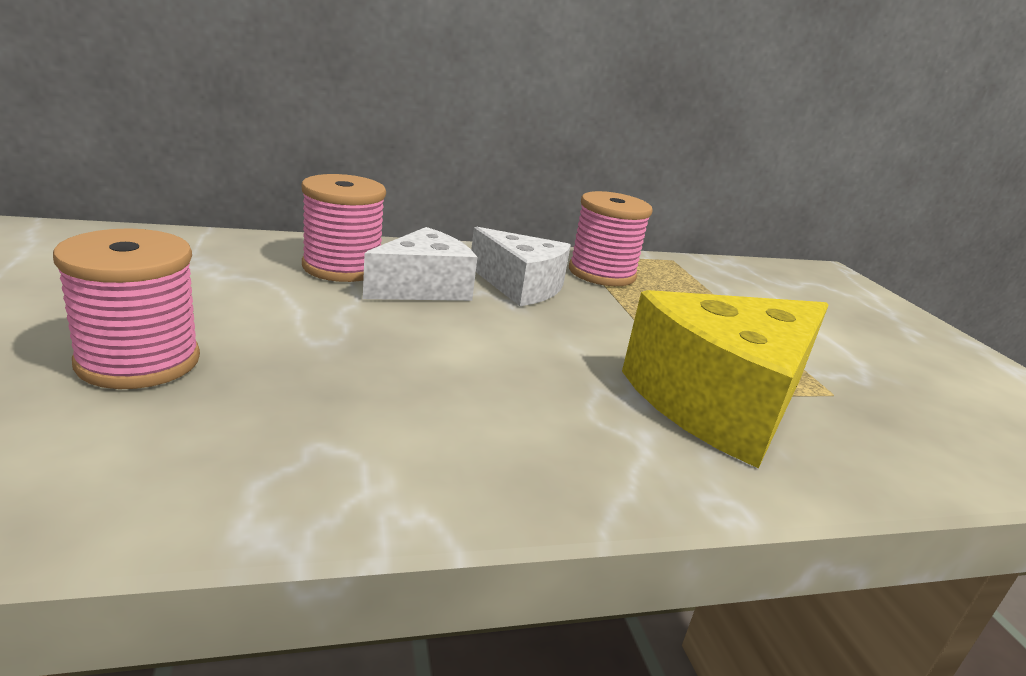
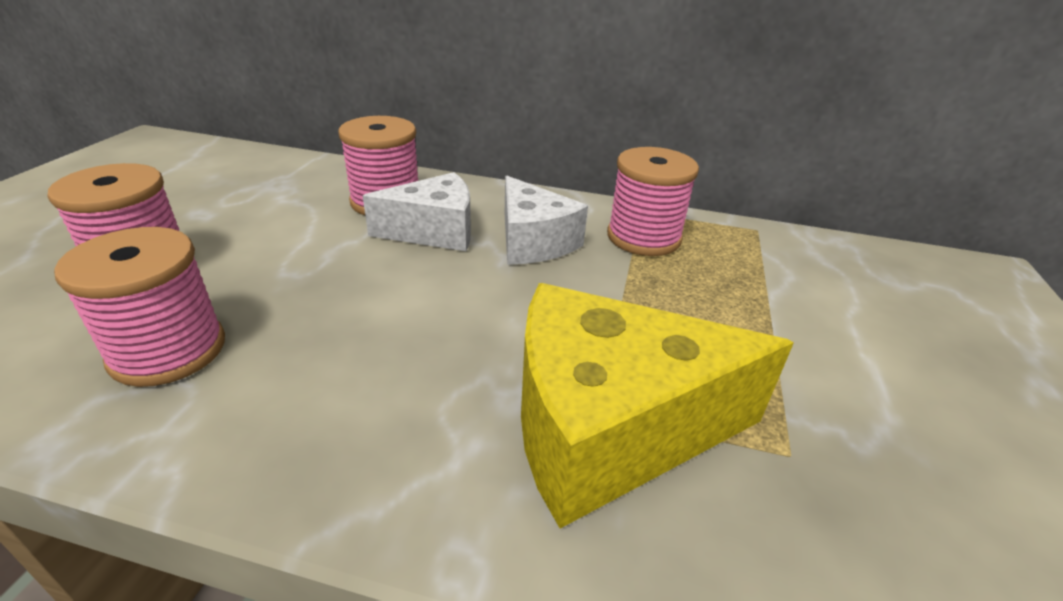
camera: 30 degrees right, 10 degrees up
(281, 427) = (168, 351): none -> pink spool

